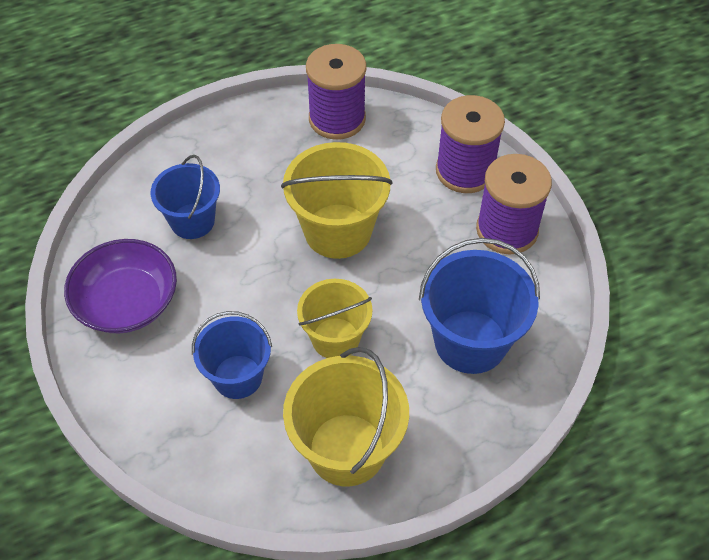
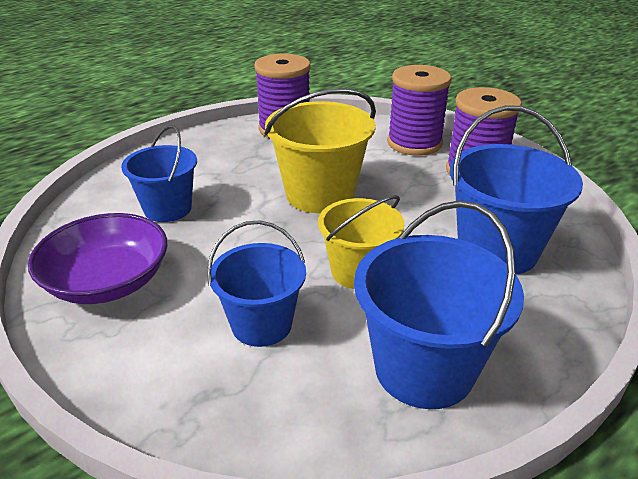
camera: 15 degrees left, 20 degrees down
(346, 449) = (424, 368): yellow bucket -> blue bucket

